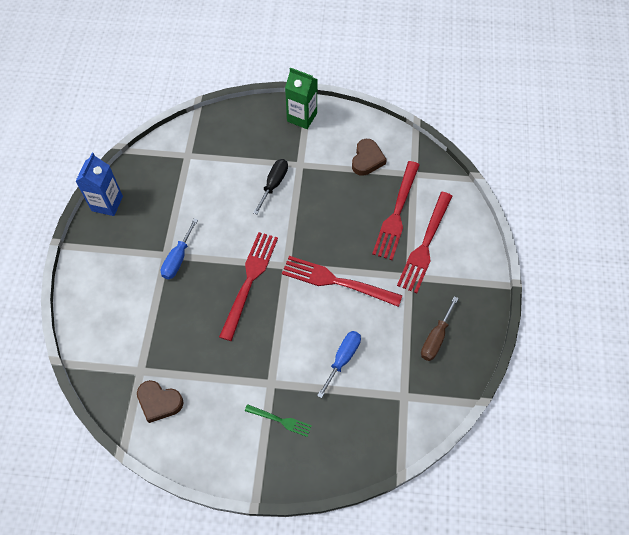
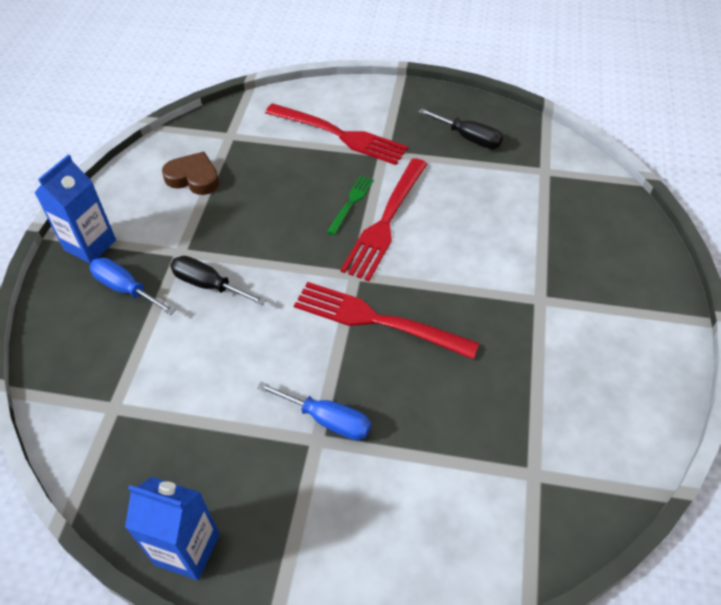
camera: 85 degrees left, 10 degrees down
(159, 402) = (585, 443): brown heart -> none
(280, 420) = (592, 291): green fork -> green fork (351, 203)
(302, 117) = (90, 245): green carton -> blue carton
(343, 359) = (500, 222): blue screwdriver -> blue screwdriver (126, 289)
(397, 213) = (288, 156): red fork -> none
(435, 338) = (469, 138): brown screwdriver -> black screwdriver

